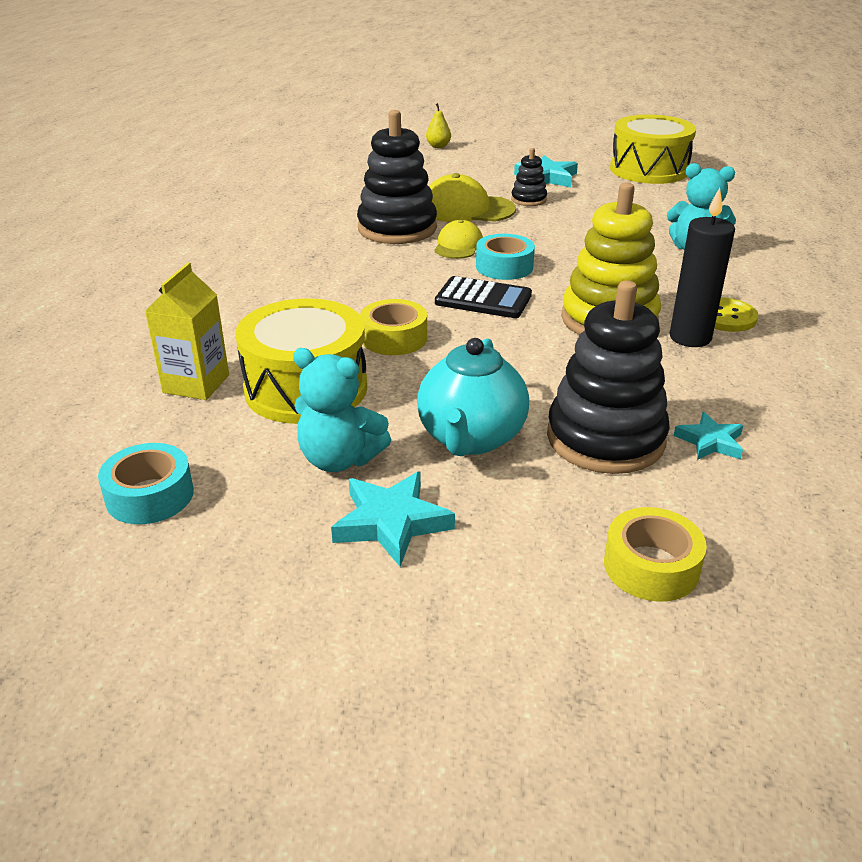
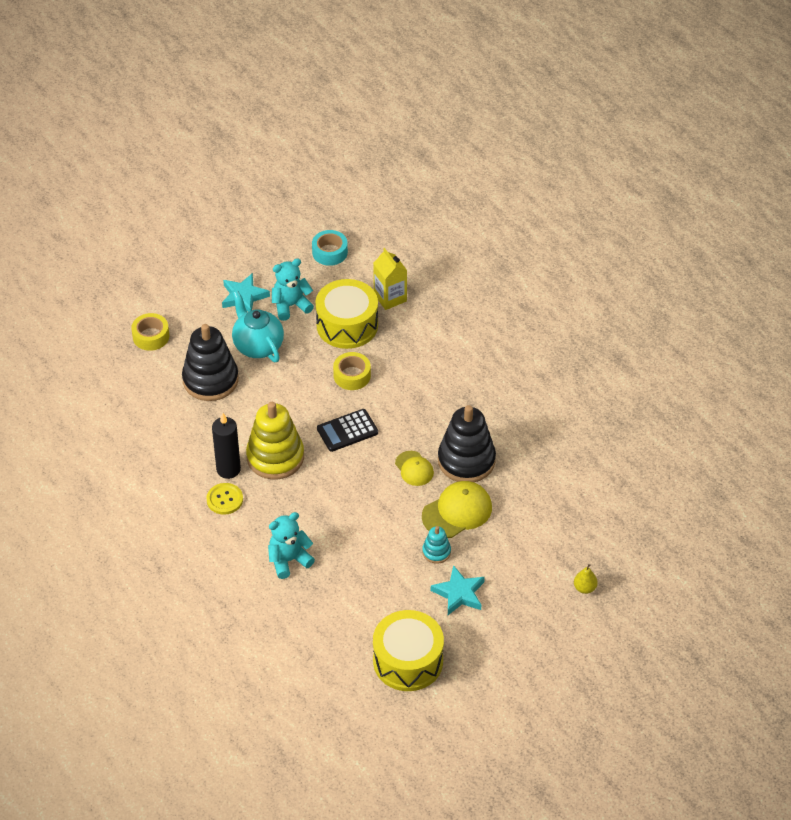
camera: 135 degrees right, 15 degrees up
(504, 267) = (368, 466): turquoise tape -> none
(528, 199) = (436, 552): black stacking toy -> turquoise stacking toy
(710, 441) = (172, 405): turquoise star -> none

